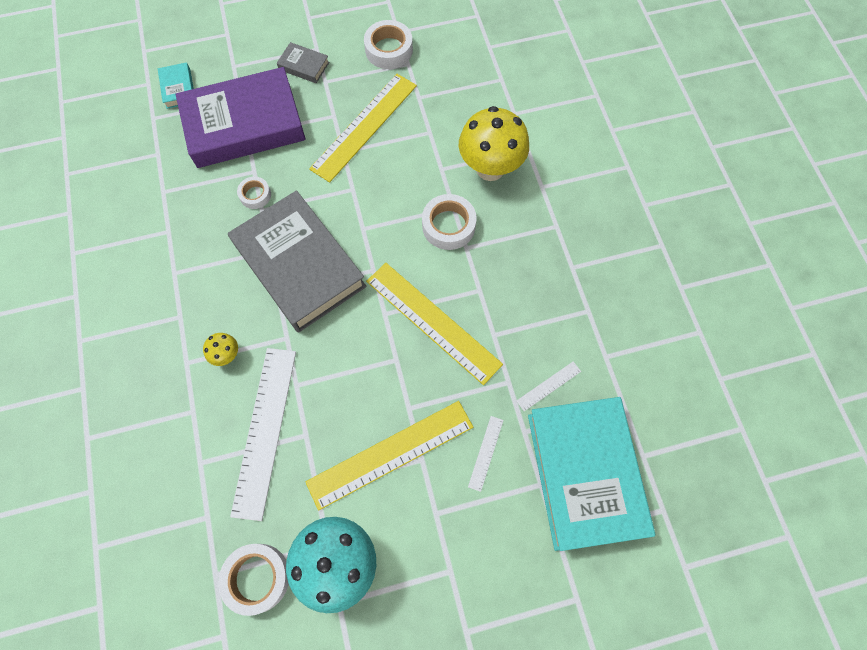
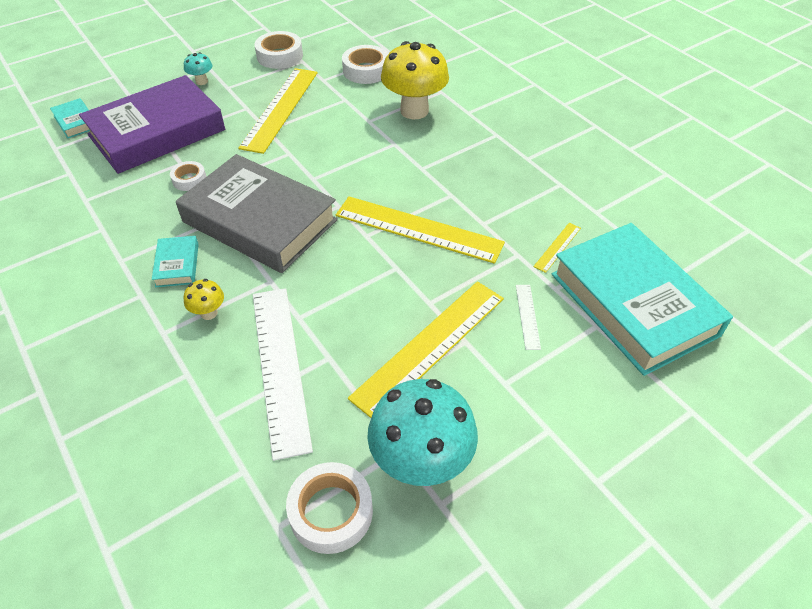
camera: 20 degrees left, 20 degrees down
(217, 293) = (177, 265): none -> turquoise book
(304, 66) = (202, 81): grey book -> turquoise mushroom
(448, 226) = (396, 157): white tape -> white tape (366, 70)
(548, 386) = (557, 247): white ruler -> yellow ruler

